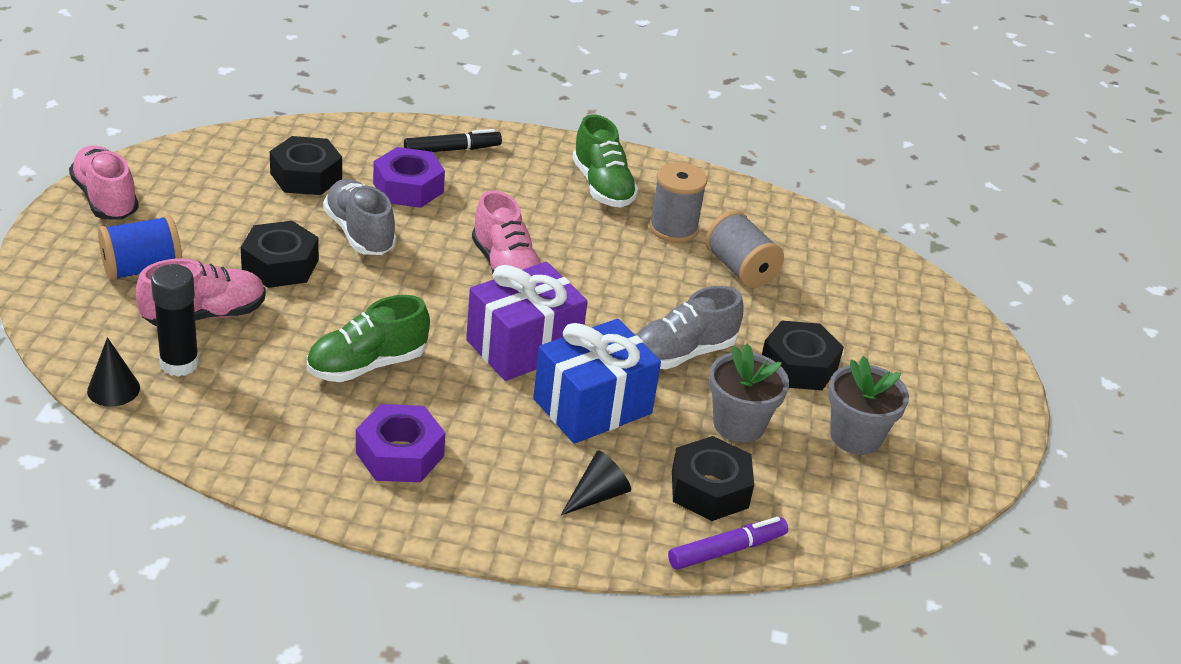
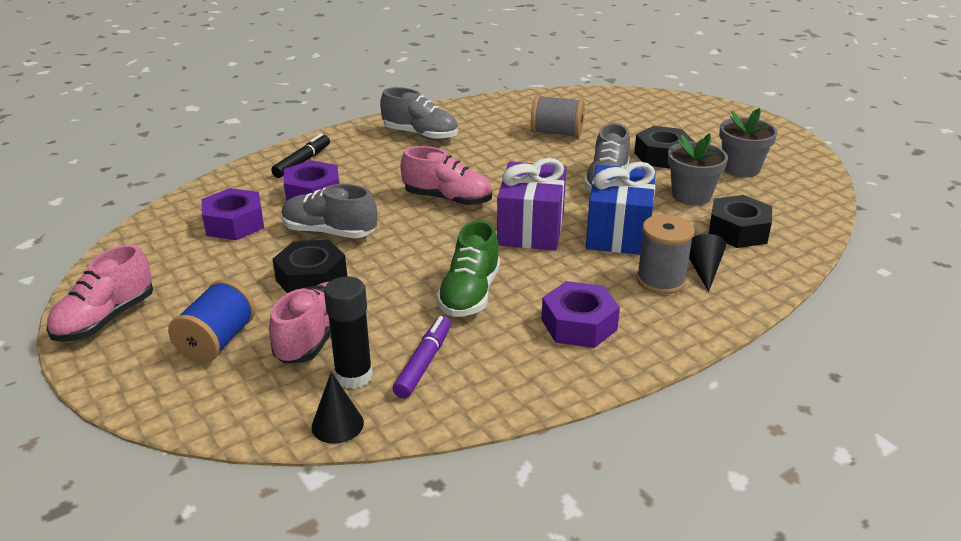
camera: 40 degrees left, 5 degrees down
(106, 199) = (105, 319): pink shoe -> pink shoe turned 75 degrees counterclockwise
(306, 176) = (234, 224): black nut -> purple nut
(602, 187) = (420, 135): green shoe -> grey shoe
(673, 228) = (492, 133): grey spool -> grey spool (661, 281)
(726, 550) = (798, 251): purple marker -> purple marker (423, 363)

